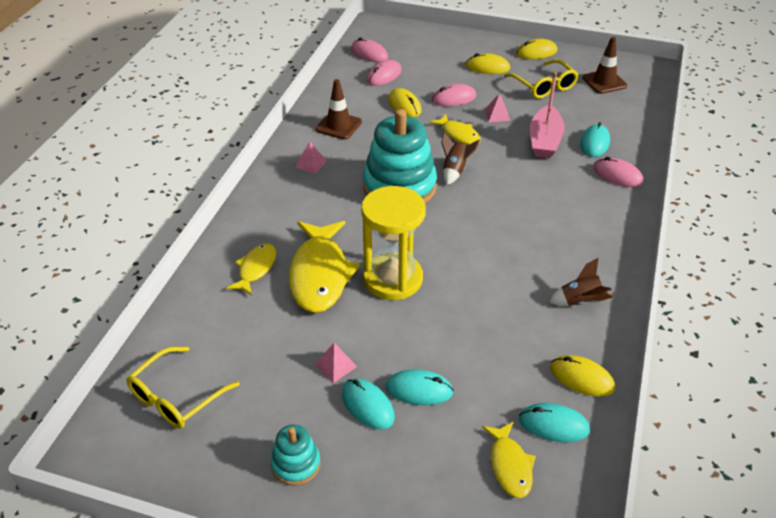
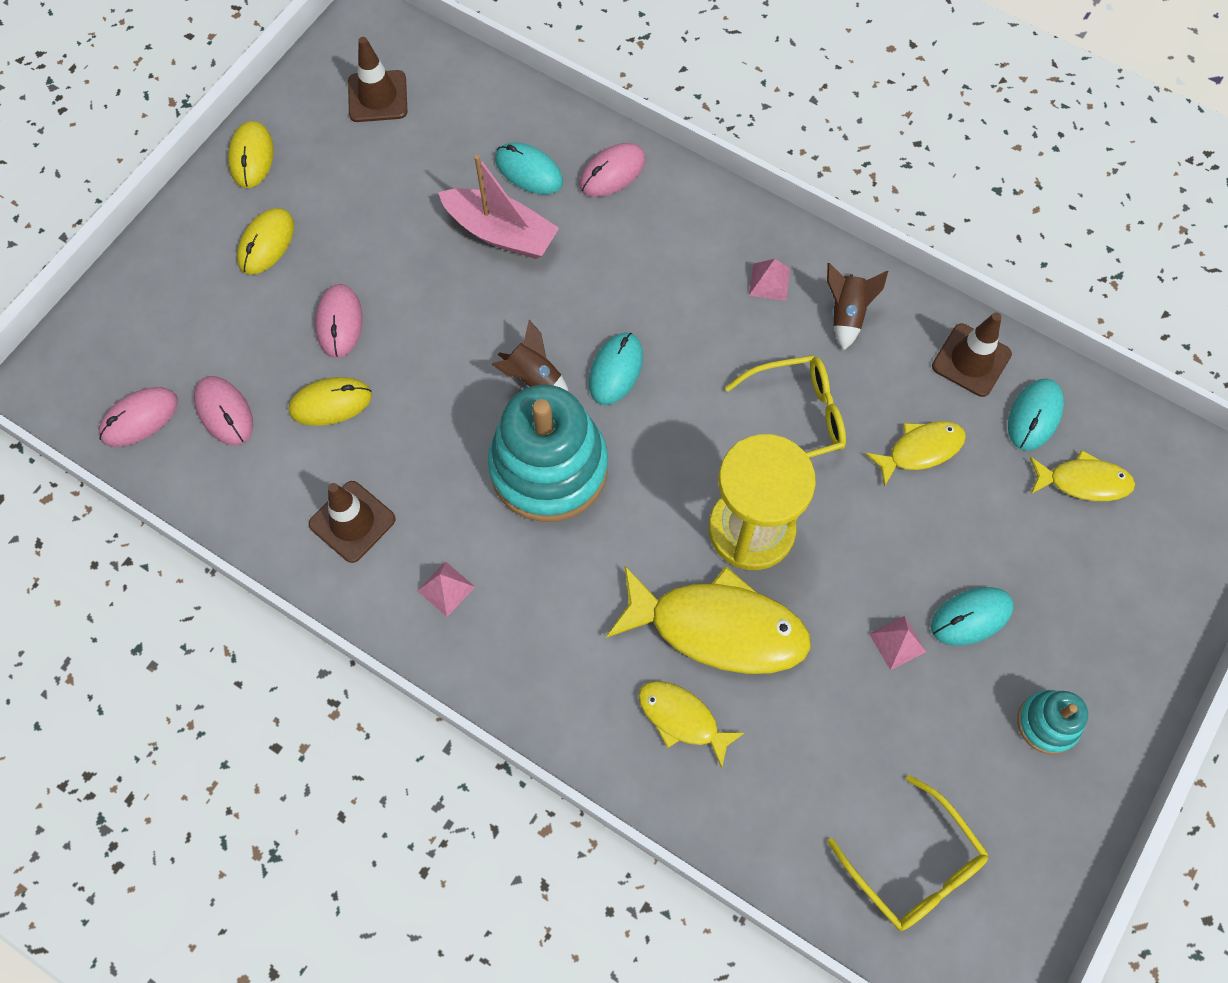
camera: 75 degrees left, 25 degrees up
(419, 390) = (956, 549): turquoise mouse -> turquoise mouse (616, 370)
(459, 134) = (443, 345): yellow fish -> yellow fish (920, 450)
(497, 115) = (410, 274): pink pyramid -> pink pyramid (769, 282)
(544, 86) = (356, 182): yellow glasses -> yellow glasses (797, 417)
(582, 378) = (971, 360): yellow mouse -> brown traffic cone

